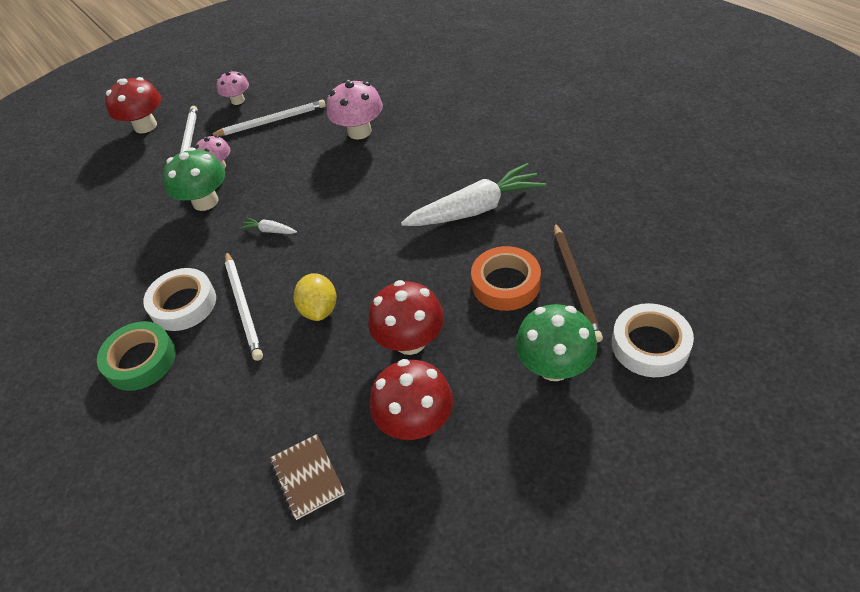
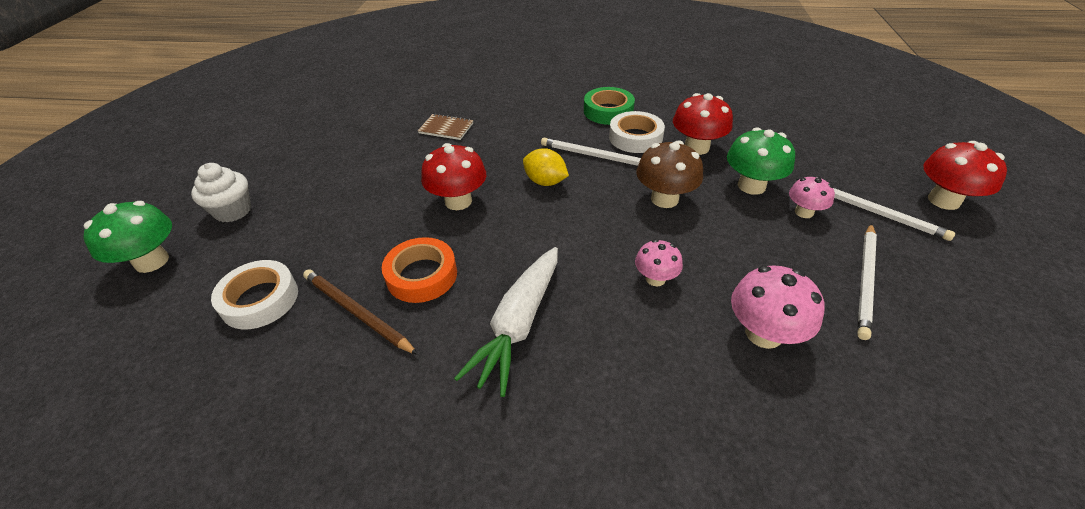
camera: 130 degrees right, 5 degrees down
(238, 100) = (950, 279): pink mushroom -> pink mushroom (655, 278)
(269, 231) = (664, 199): white carrot -> brown mushroom
(416, 422) = (409, 172): red mushroom -> red mushroom (696, 147)
(554, 366) = (336, 243): green mushroom -> green mushroom (152, 261)
(645, 506) = (233, 211): none -> white cupcake

